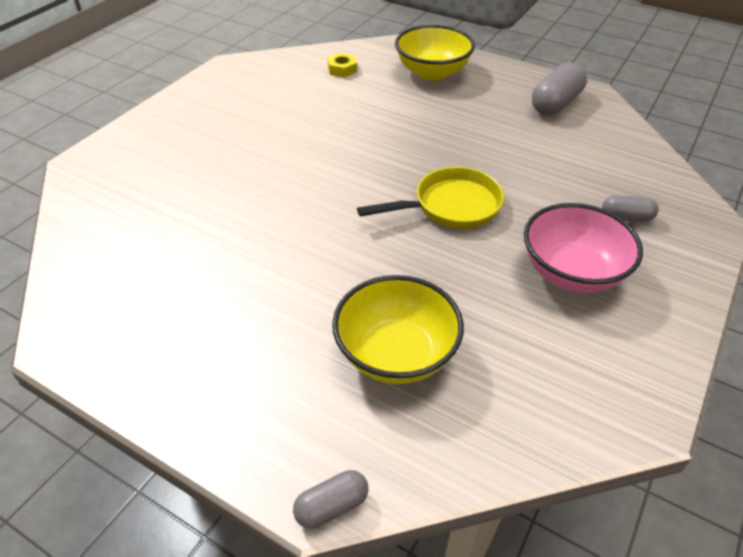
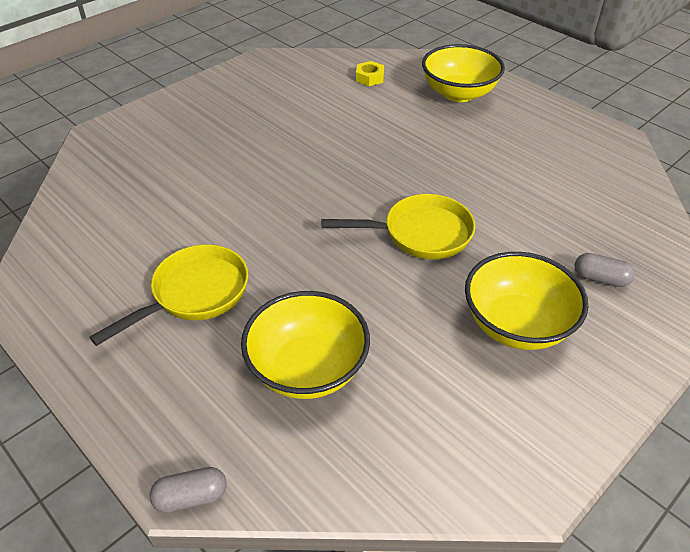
camera: 15 degrees right, 0 degrees up
(252, 305) = (194, 294): none -> yellow pan
(555, 104) = (575, 145): grey capsule -> none
(572, 272) = (516, 324): pink bowl -> yellow bowl

